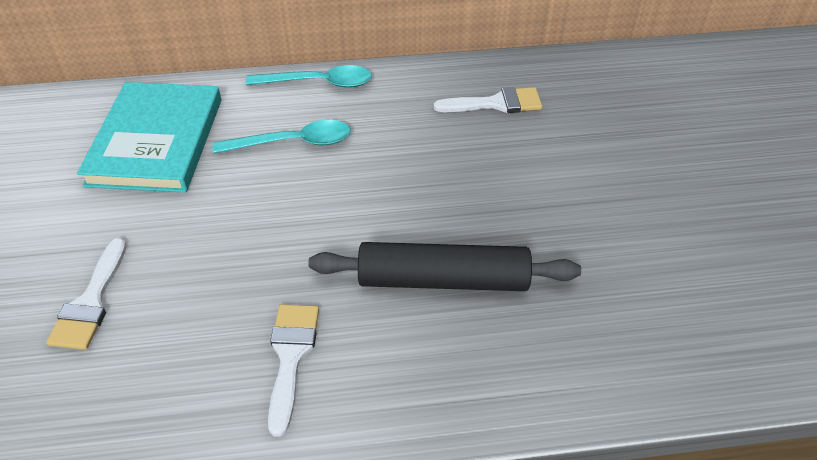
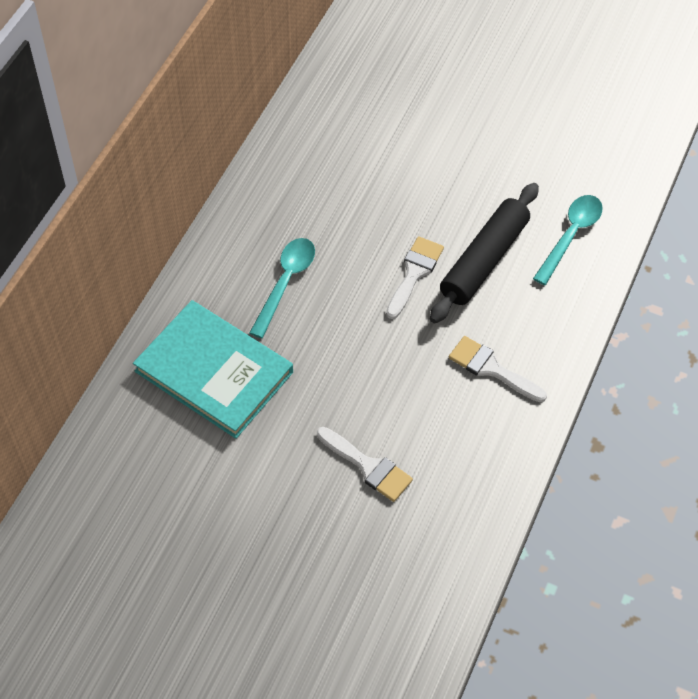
camera: 60 degrees left, 10 degrees up
(319, 83) = (223, 234): turquoise spoon -> turquoise spoon (570, 236)
(495, 103) = (336, 138): white brush -> white brush (414, 273)

